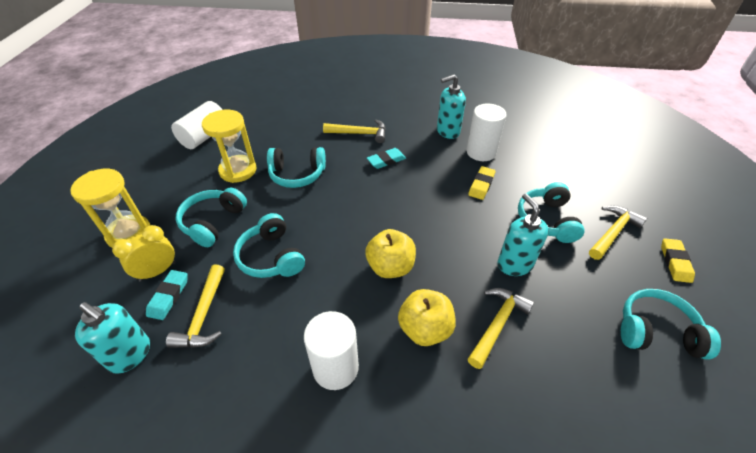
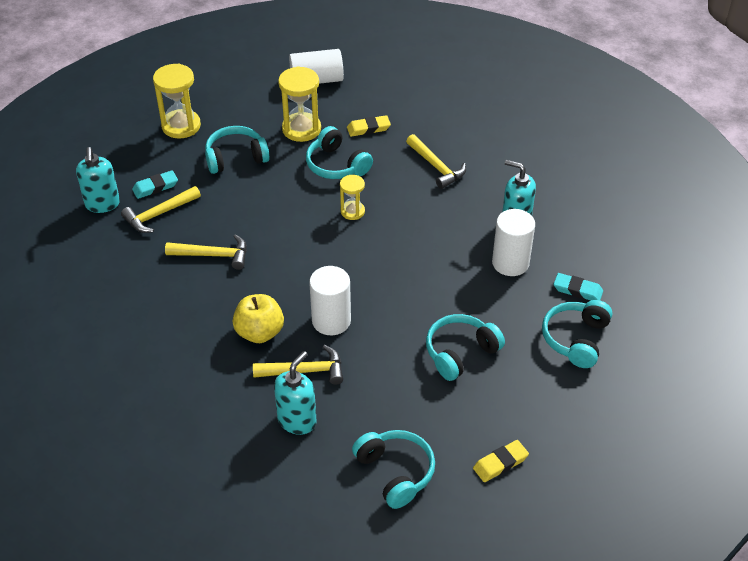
camera: 50 degrees right, 0 degrees up
(158, 271) = (167, 166): yellow clock -> none
(271, 257) = (238, 211): turquoise headphones -> turquoise headphones (575, 339)
(335, 368) = (184, 304): white cylinder -> white cylinder (331, 321)
(352, 193) = (352, 211): none -> yellow hourglass
(386, 160) = (419, 206): turquoise eraser -> turquoise eraser (577, 290)
(390, 267) = (297, 281): yellow apple -> none
(481, 185) = (459, 286): yellow eraser -> yellow eraser (368, 128)
(514, 264) = (379, 354): turquoise soap dispenser -> turquoise soap dispenser (297, 420)
(613, 232) = (495, 405): yellow hammer -> yellow hammer (213, 255)

